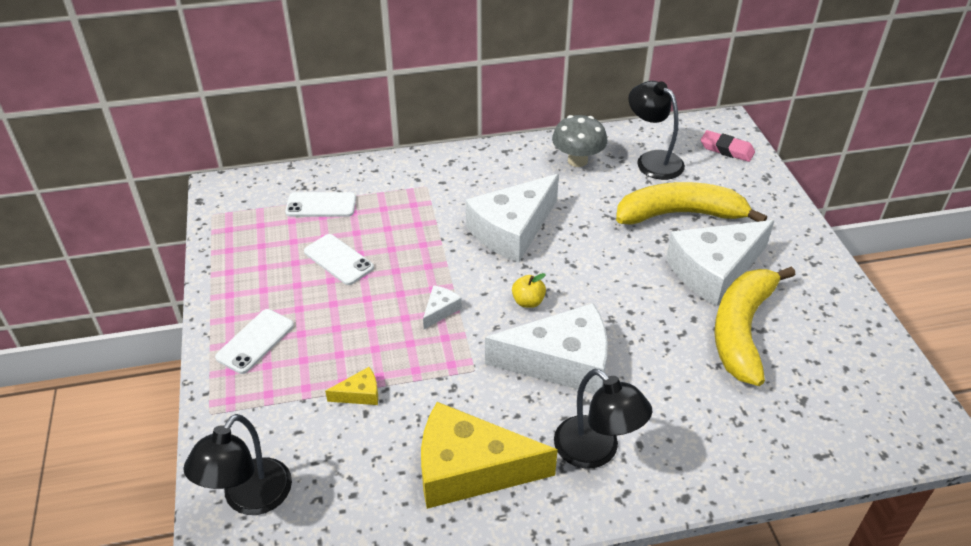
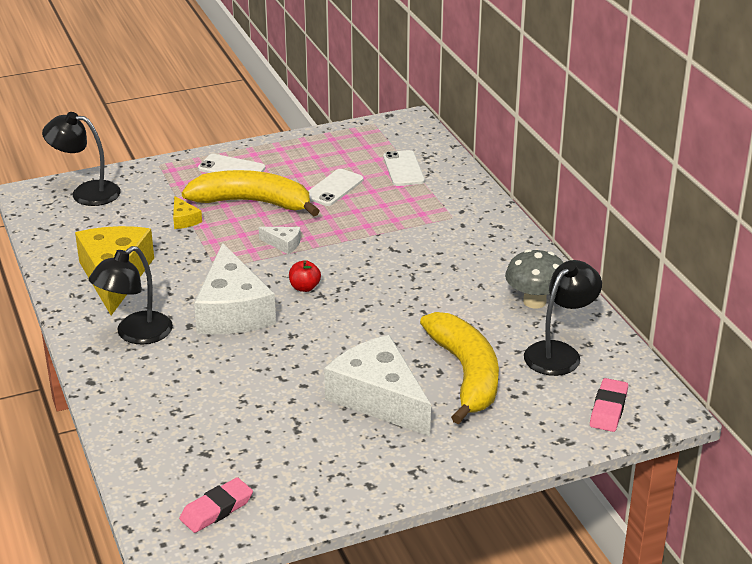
camera: 80 degrees right, 10 degrees down
(512, 230) = (402, 270): white cheese -> none
(528, 302) = (304, 287): yellow apple -> red apple
(742, 330) = (293, 416): yellow banana -> yellow banana (252, 202)
(884, 396) = (216, 509): none -> pink eraser

